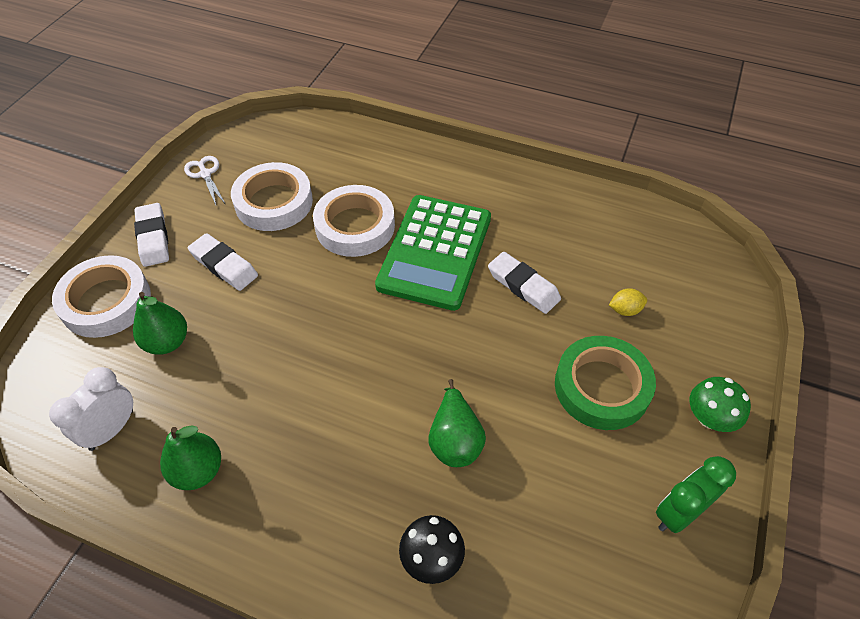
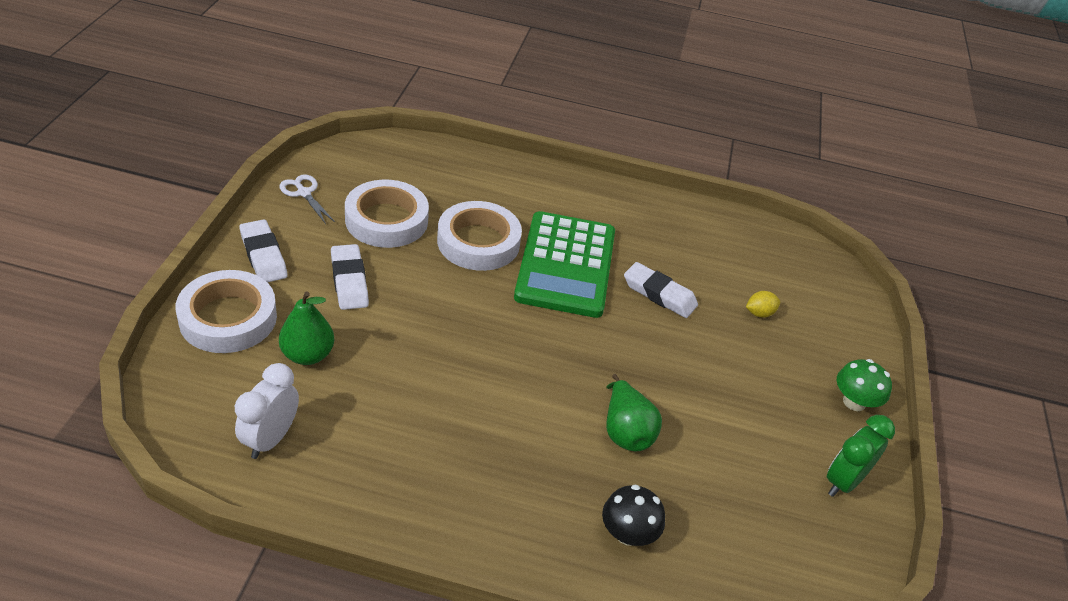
camera: 15 degrees left, 10 degrees down
(198, 471) = (374, 472): green pear -> none
(224, 265) = (349, 281): white eraser -> white eraser turned 45 degrees clockwise
(601, 387) = (752, 380): green tape -> none

